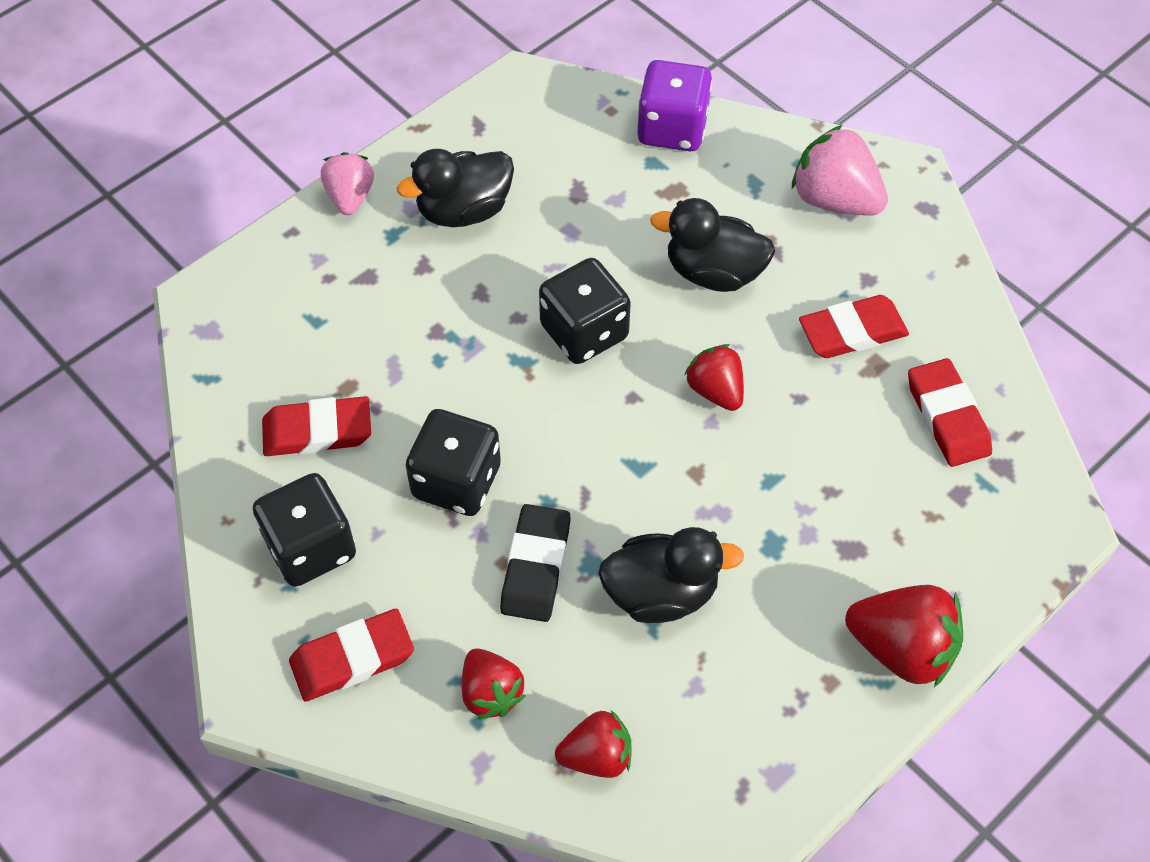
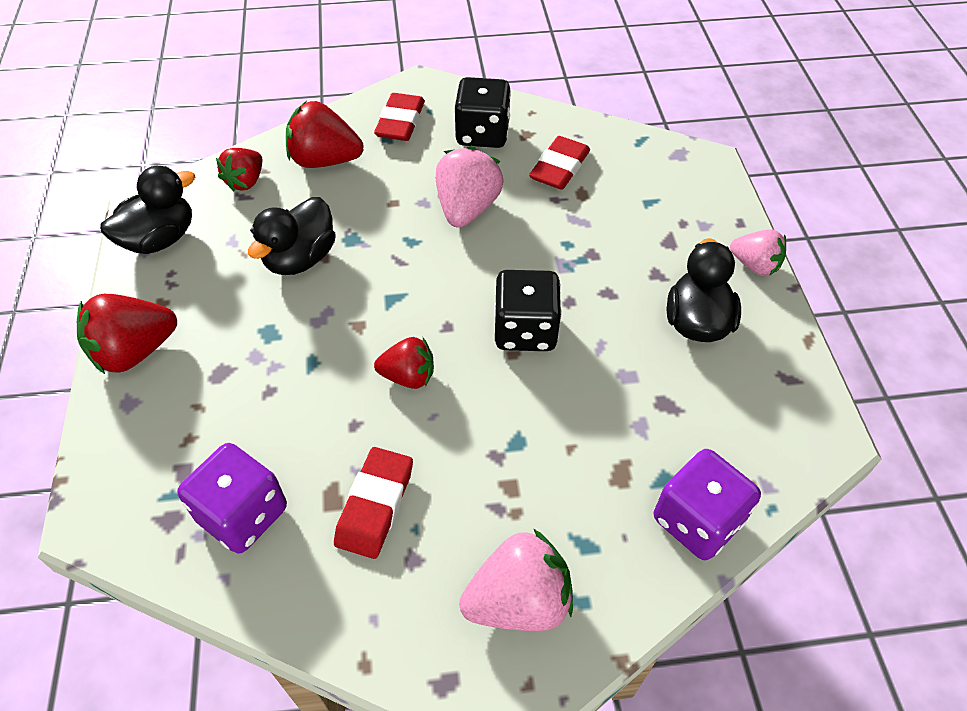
camera: 125 degrees right, 5 degrees down
(456, 481) = (467, 209): black dice -> pink strawberry
(491, 693) = (325, 160): red strawberry -> red strawberry, size x1.55
(536, 566) = (376, 214): black eraser -> none
(713, 272) = (513, 446): black duck -> black duck (160, 239)
(947, 417) = (243, 514): red eraser -> purple dice

